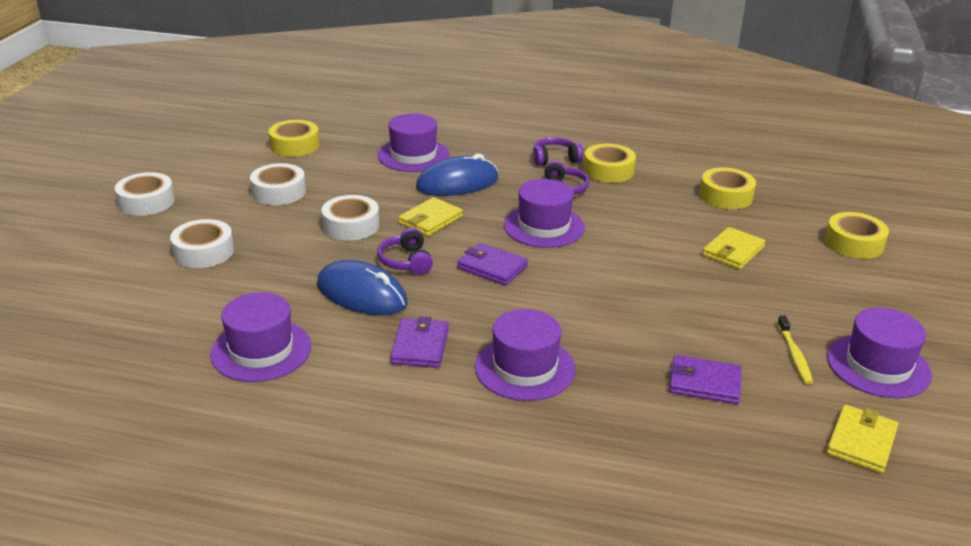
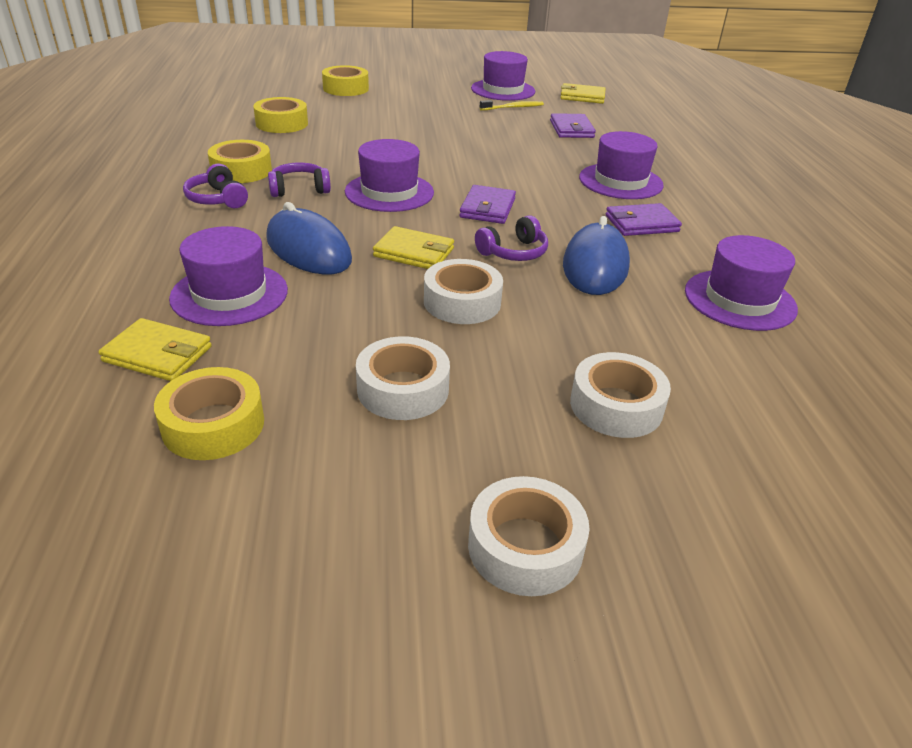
camera: 110 degrees left, 5 degrees up
(733, 251) = (385, 121): yellow wallet -> yellow wallet (158, 354)

